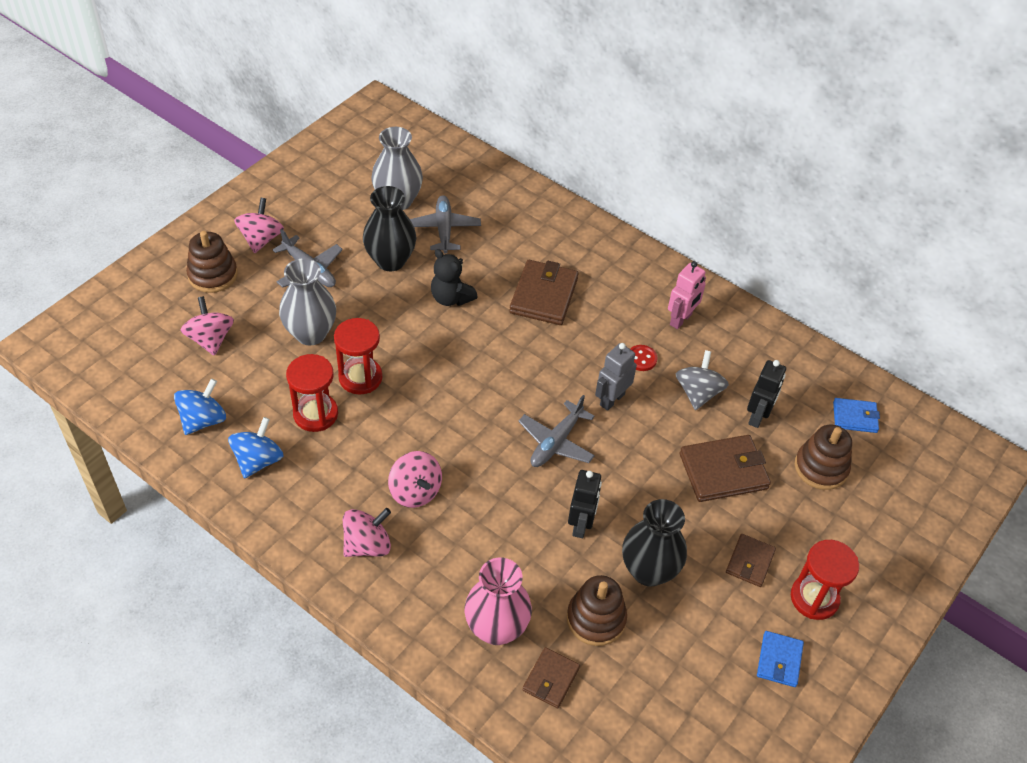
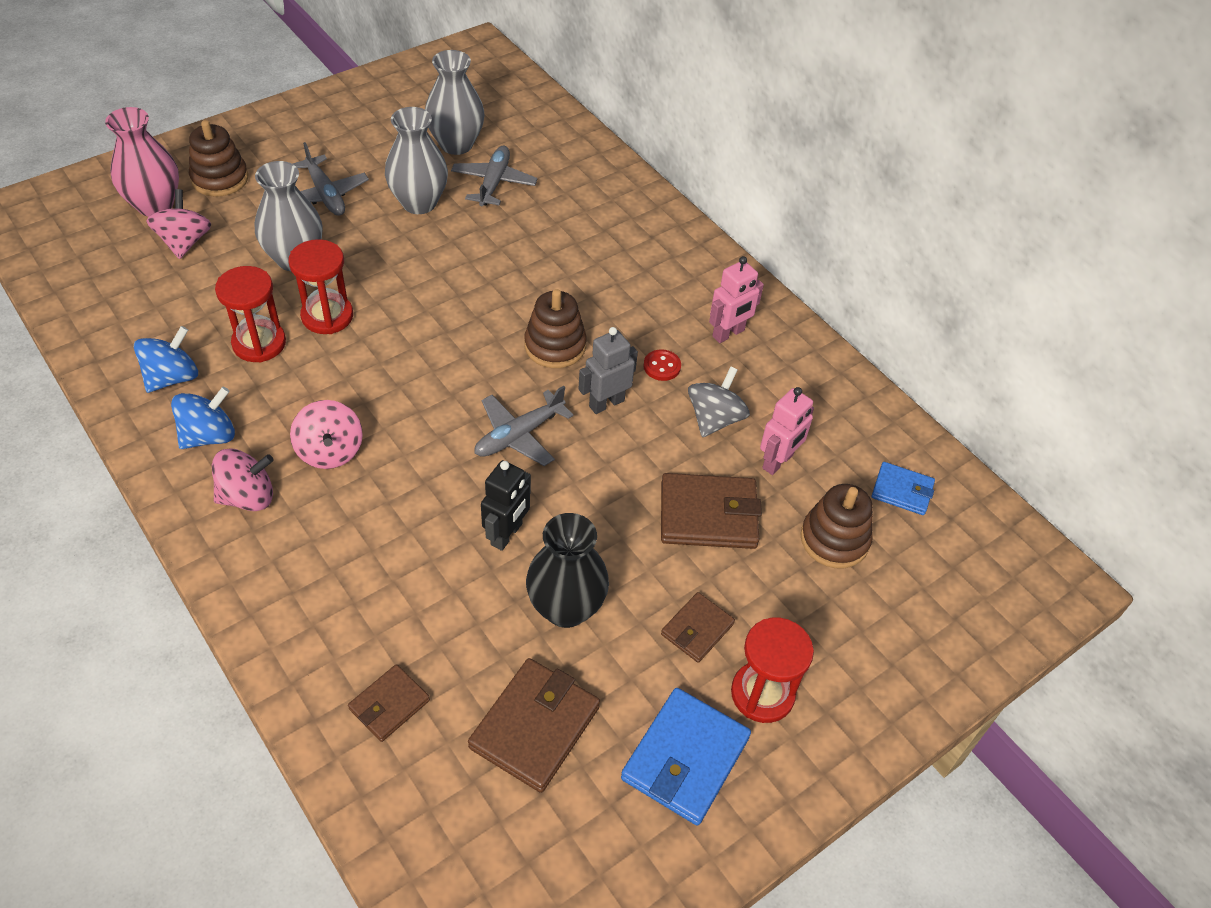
camera: 15 degrees right, 0 degrees up
(203, 420) = (135, 322): blue spinning top -> blue spinning top (209, 436)
(261, 239) = (289, 153): pink spinning top -> none
(390, 260) = (419, 203): black vase -> grey vase
(451, 298) = (468, 255): black teddy bear -> none
(496, 628) = (352, 628): pink vase -> pink vase (155, 205)
(543, 295) = (576, 274): brown wallet -> brown wallet (534, 727)
(596, 619) = (476, 648): brown stacking toy -> brown stacking toy (555, 346)
(758, 416) = (778, 462): black robot -> pink robot
(779, 660) = (685, 758): blue wallet -> blue wallet, size x1.70

